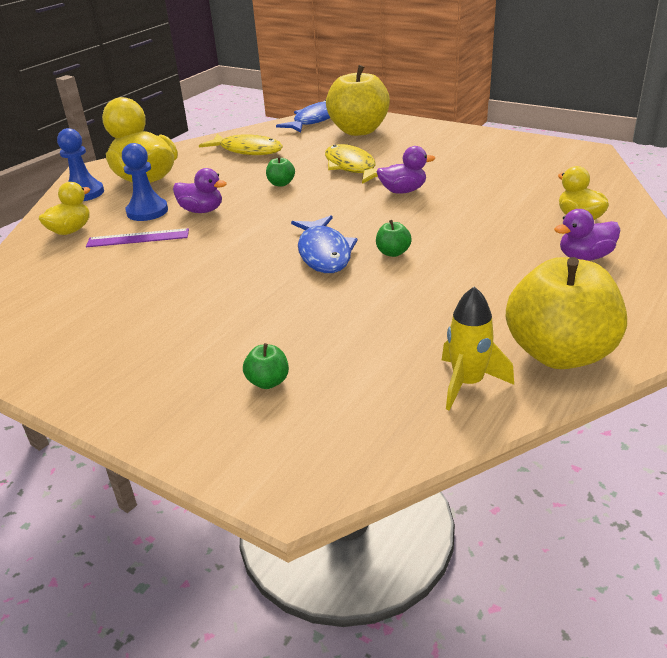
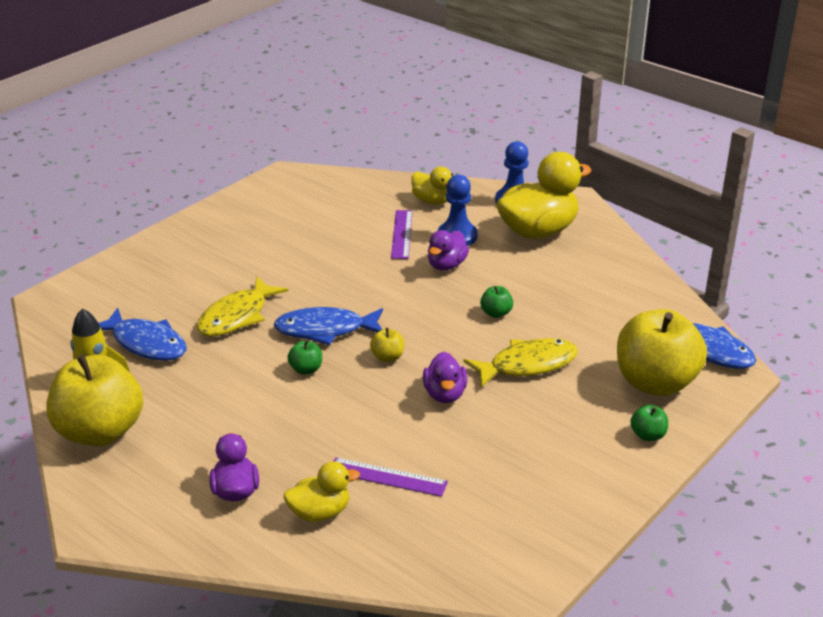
camera: 95 degrees right, 0 degrees up
(247, 150) = (604, 294): yellow fish -> yellow fish (237, 316)
(268, 382) = (154, 294): green apple -> green apple (648, 435)
(359, 218) = (387, 357): none -> yellow apple
(381, 361) = (146, 343): none -> blue fish
(518, 199) = (387, 477): none -> purple ruler

